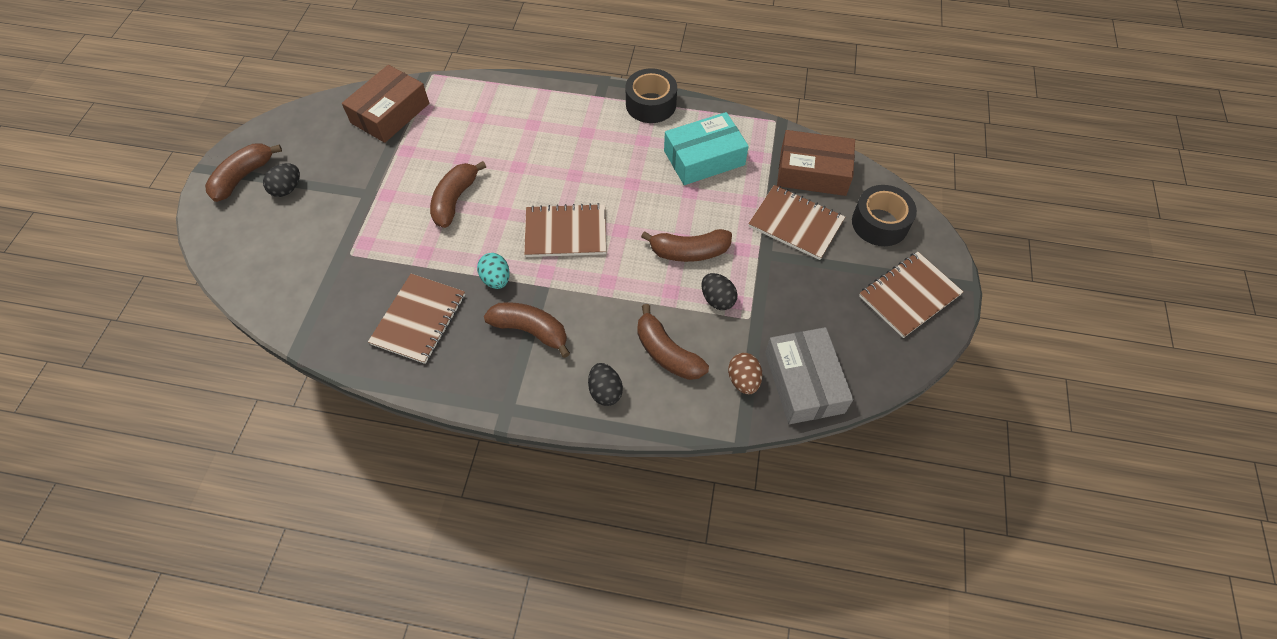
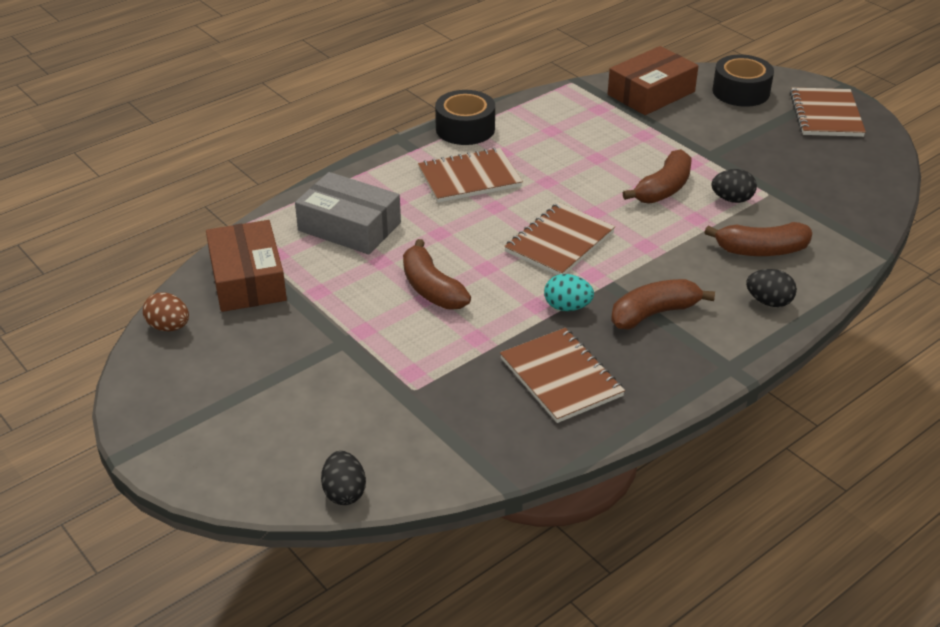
camera: 50 degrees left, 20 degrees down
(243, 177) = (188, 425): brown banana -> none
(287, 189) = (256, 397): black egg -> black egg (344, 492)
(704, 158) = (567, 133): turquoise box -> none
(743, 380) = (829, 226): brown egg -> brown egg (169, 327)
(795, 223) = (695, 126): brown notebook -> brown notebook (469, 178)
(804, 382) = (860, 199): grey box -> grey box (349, 226)

